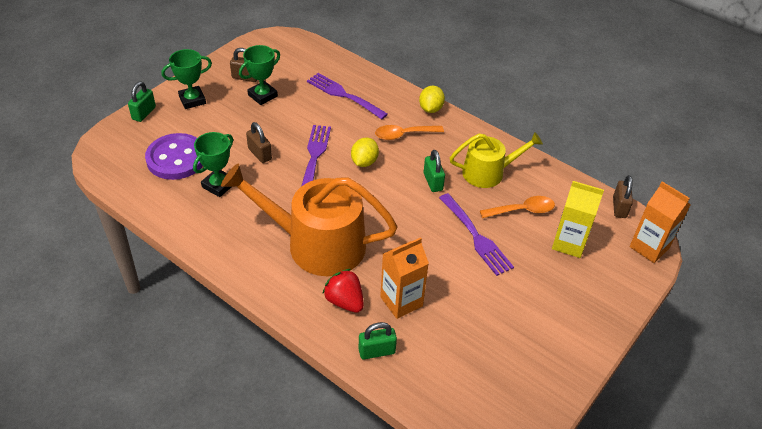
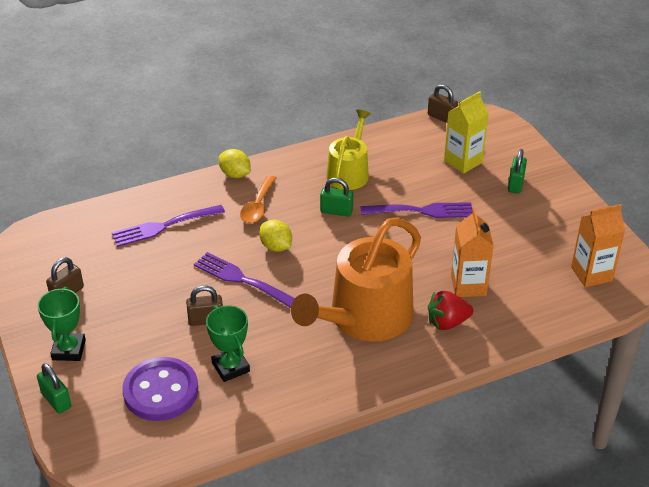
camera: 60 degrees left, 5 degrees down
(262, 95) = (111, 288): green trophy -> none
(376, 351) = (515, 321): green padlock -> green padlock (515, 184)
(522, 210) = (409, 171): orange spoon -> none
(649, 247) = (493, 121): orange carton -> orange carton (591, 274)

